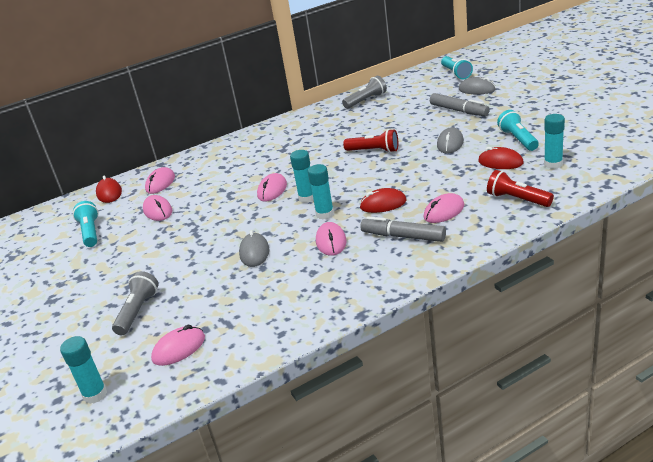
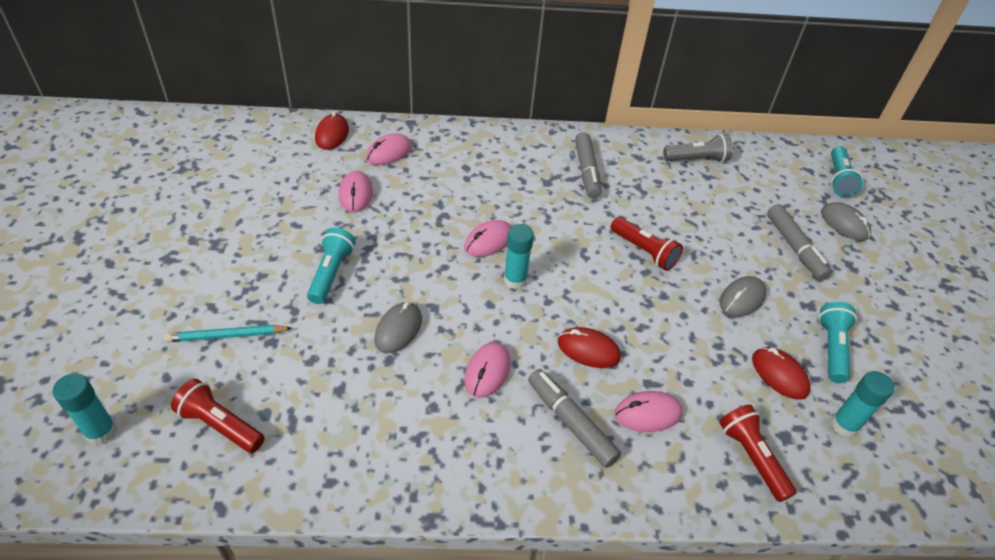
camera: 20 degrees right, 15 degrees up
(90, 232) = (273, 182): turquoise flashlight -> turquoise flashlight (331, 273)
(138, 311) = (227, 336): grey flashlight -> turquoise pencil
(179, 349) = (220, 425): pink mouse -> red flashlight
(303, 134) = (586, 171): none -> grey marker
(325, 214) = (514, 321): turquoise glue stick -> none

